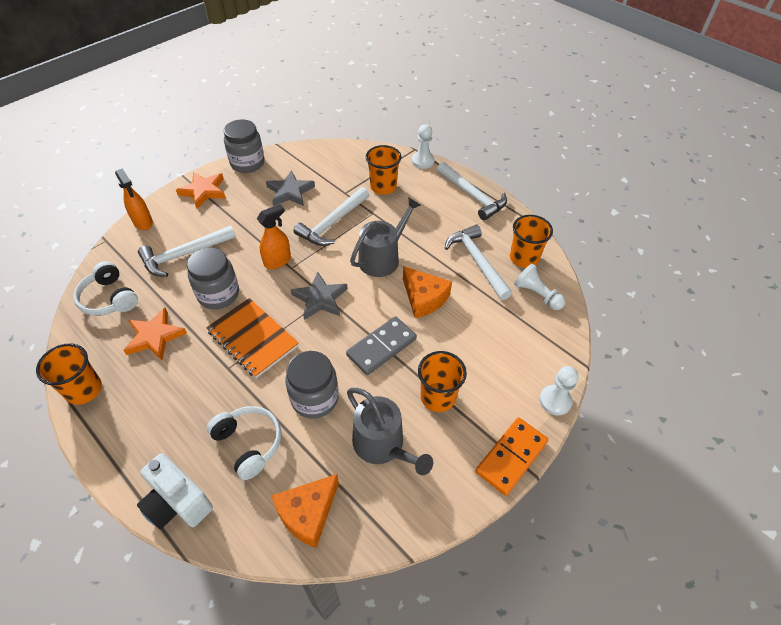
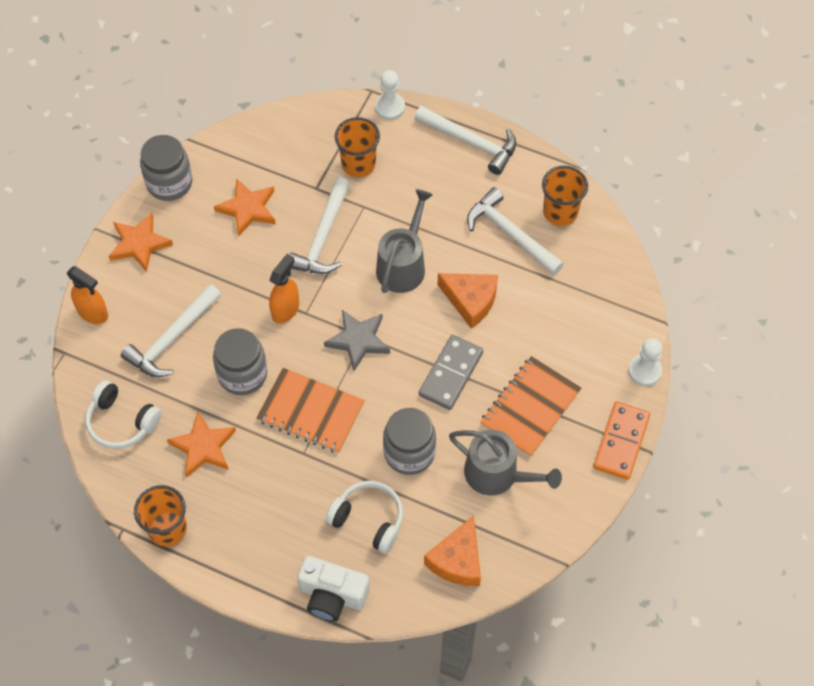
camera: 20 degrees left, 10 degrees up
(290, 192) = (248, 209): grey star -> orange star
(438, 397) = (530, 407): orange cup -> orange notebook
(537, 294) = (589, 254): white pawn -> none

